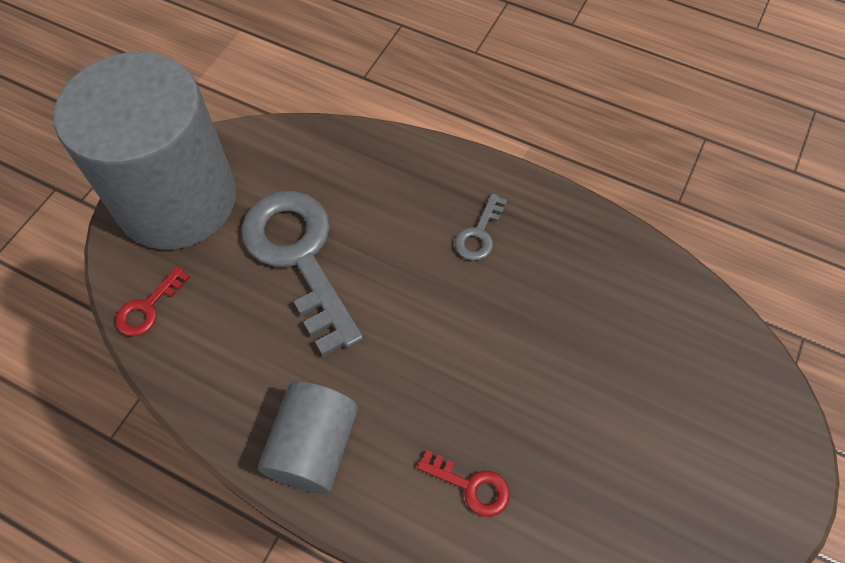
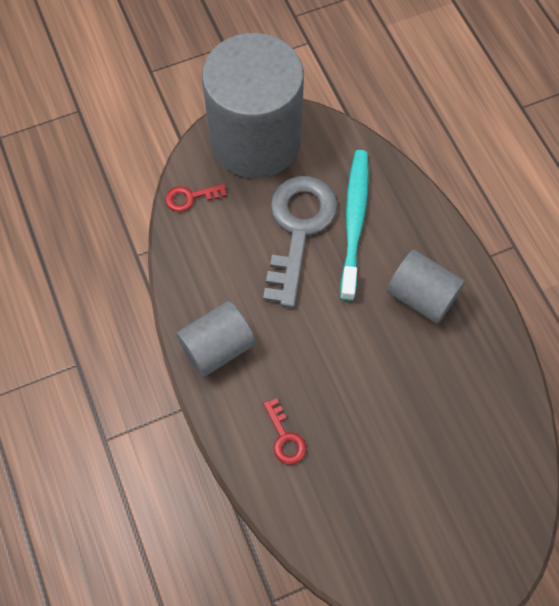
camera: 40 degrees right, 5 degrees up
(351, 209) = (354, 221): none -> turquoise toothbrush
(479, 233) = (421, 296): grey key -> grey cylinder

